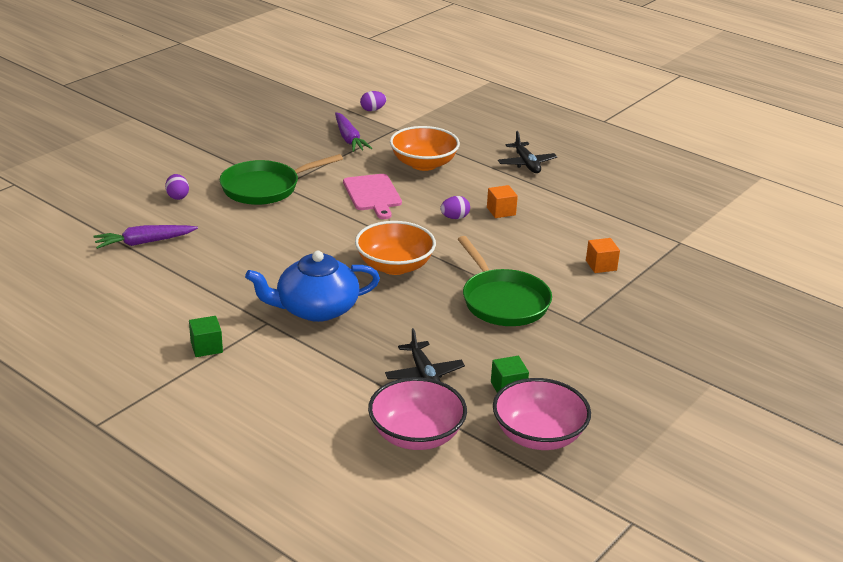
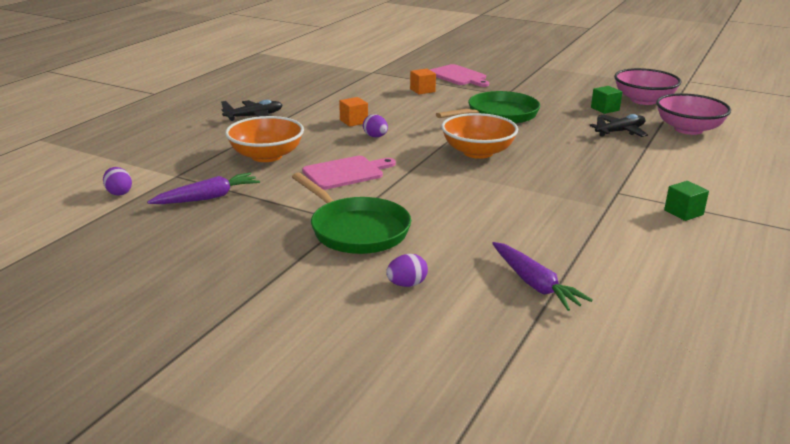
camera: 100 degrees left, 5 degrees down
(316, 309) = (575, 175): blue teapot -> none
(660, 301) = (458, 76): none -> pink cutting board

